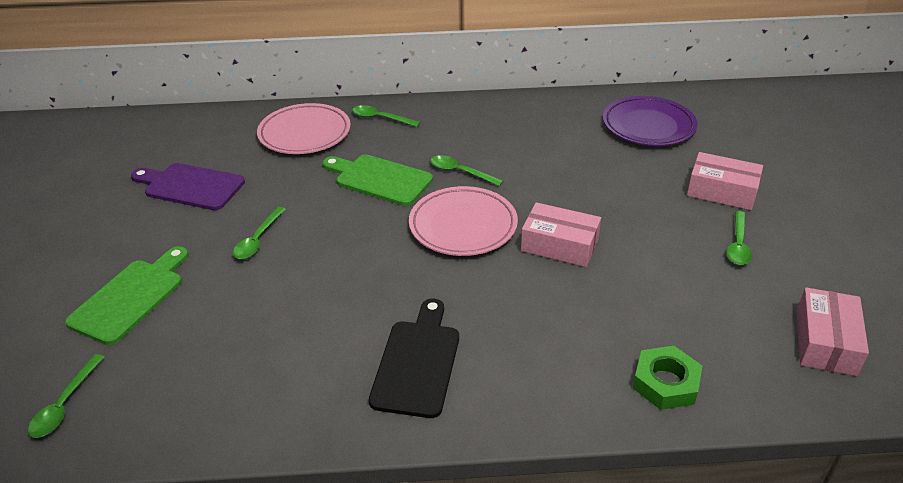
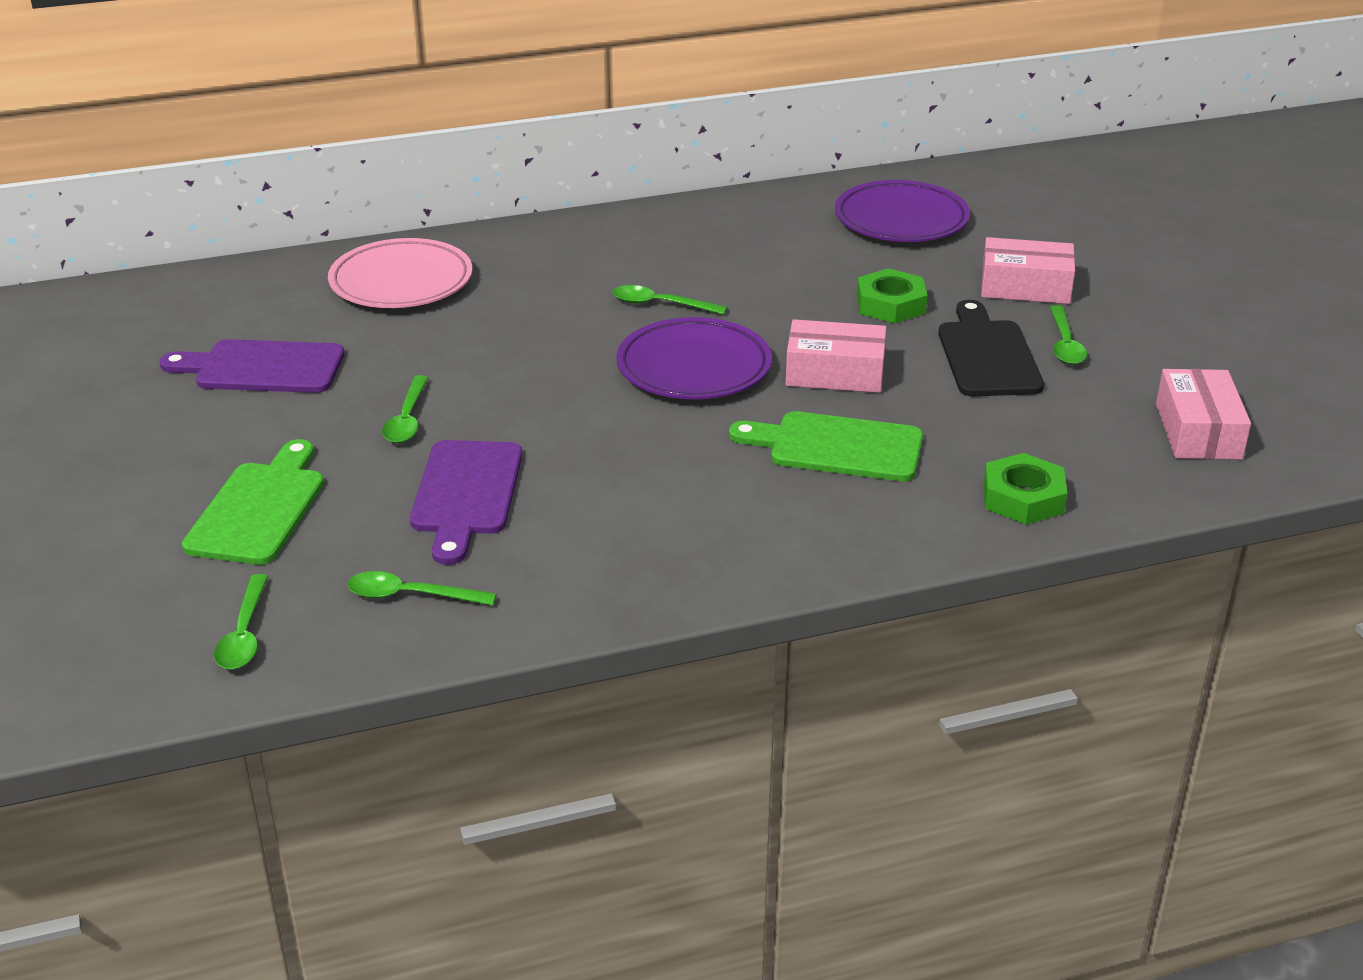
camera: 15 degrees left, 5 degrees down
(266, 308) = (466, 494): none -> purple cutting board
(380, 179) = (547, 326): green cutting board -> green cutting board (837, 447)
(381, 118) = (508, 250): green spoon -> green spoon (411, 595)
(417, 363) = (704, 522): black cutting board -> black cutting board (987, 355)
(463, 226) = (694, 367): pink plate -> purple plate
(618, 193) = (890, 304): none -> green nut

